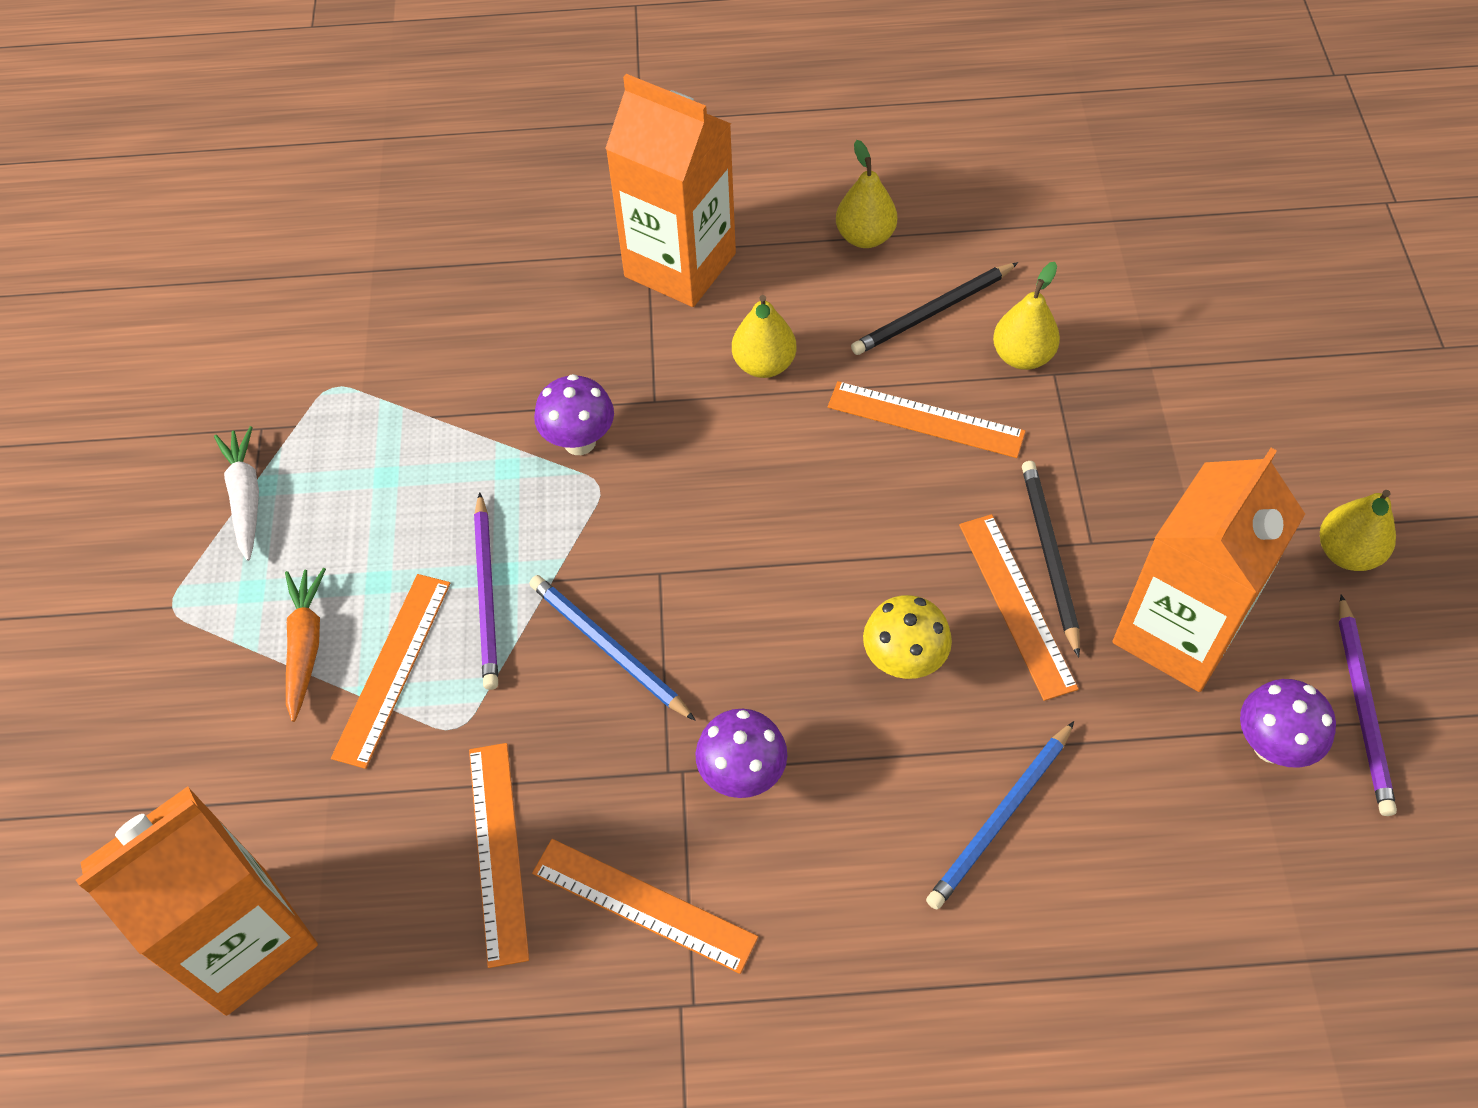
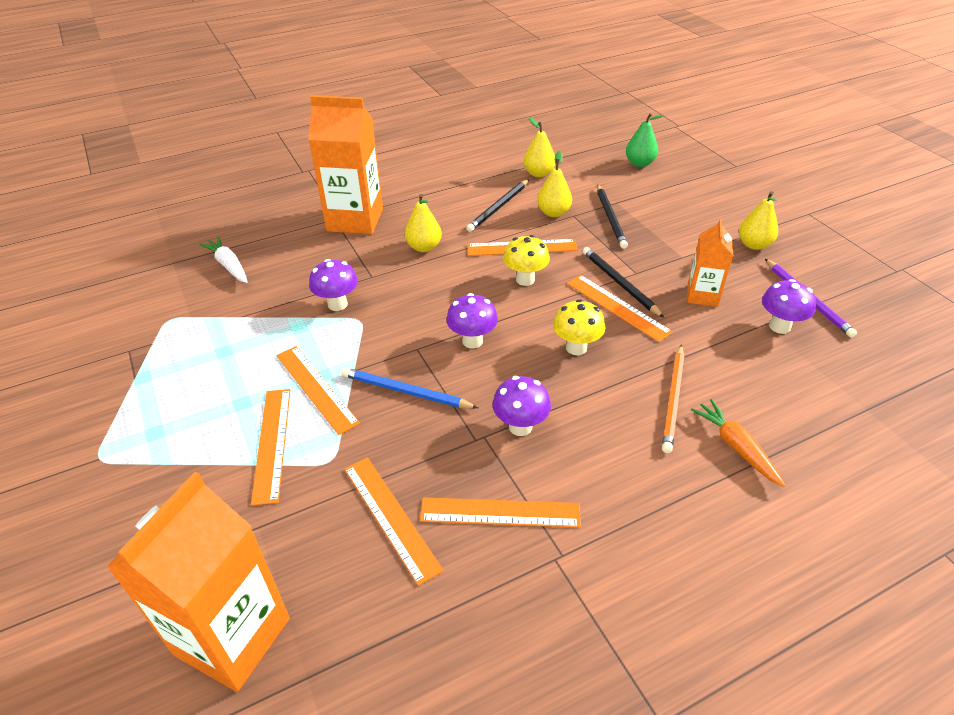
camera: 25 degrees left, 15 degrees down
(246, 497) = (131, 386): white carrot -> white carrot (228, 265)
(306, 645) = (206, 450): orange carrot -> orange carrot (735, 446)
(487, 593) = (316, 388): purple pencil -> orange ruler
(749, 589) = (472, 341): none -> purple mushroom
(865, 237) = (447, 188): yellow pear -> yellow pear (538, 173)
(895, 492) = (525, 279): none -> yellow mushroom
(1001, 817) = (673, 399): blue pencil -> orange pencil
(1118, 401) = (610, 218): none -> black pencil
(1177, 632) = (702, 295): orange carton -> orange carton, size x0.56
(1253, 282) = (639, 163): none -> green pear

